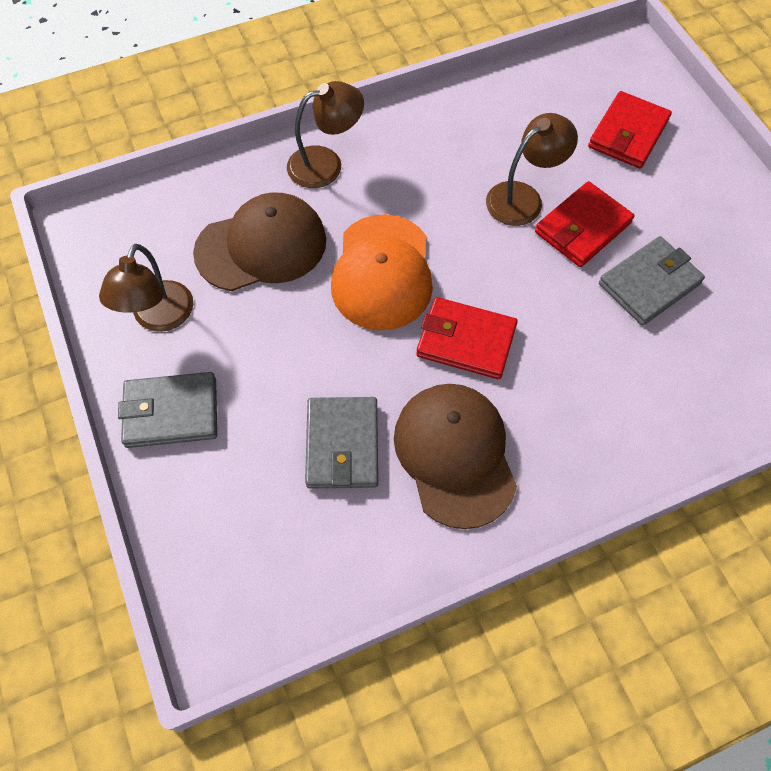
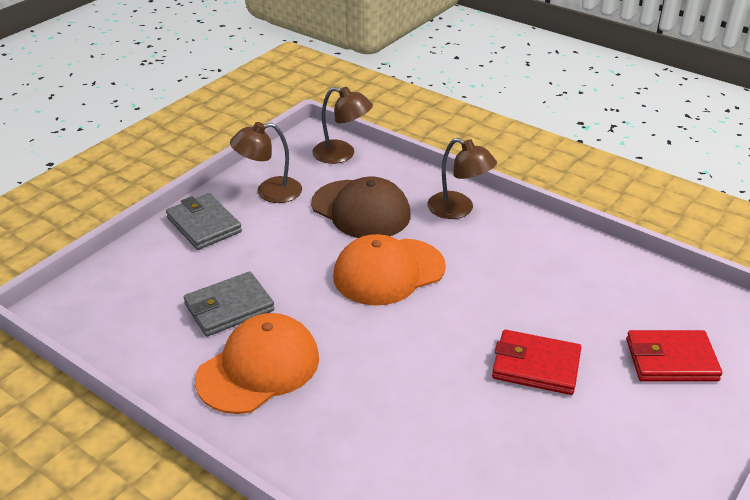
camera: 60 degrees right, 25 degrees down
(455, 455) = (258, 368): brown cap -> orange cap
(466, 341) = (364, 337): red wallet -> none
(523, 197) = (531, 319): brown lamp -> brown lamp (342, 154)
(649, 284) = (517, 430): grey wallet -> none

